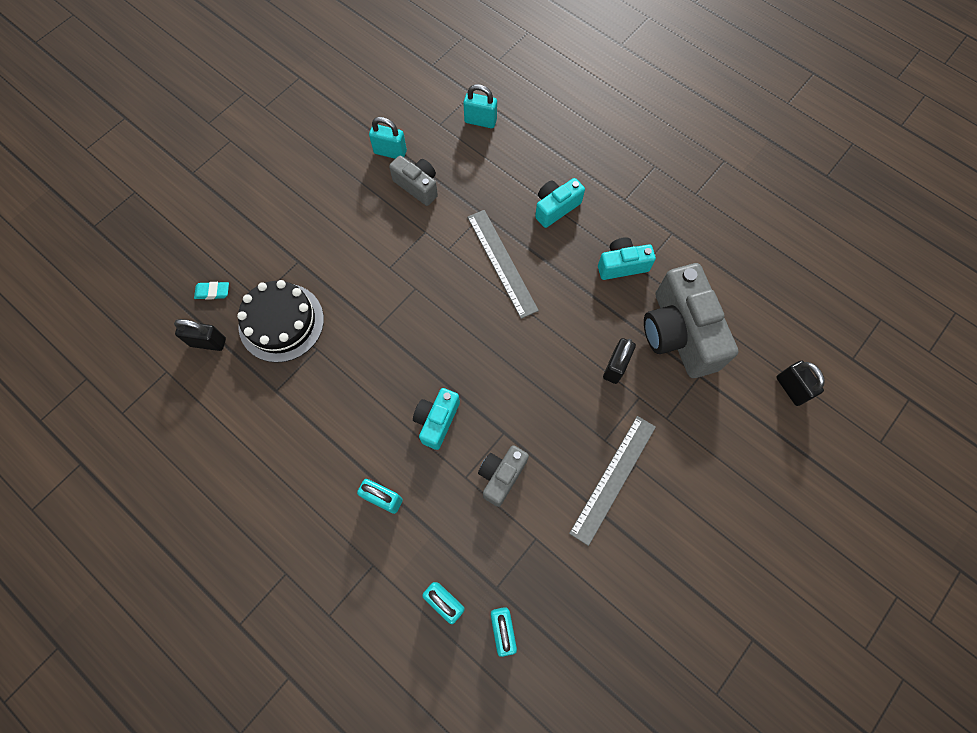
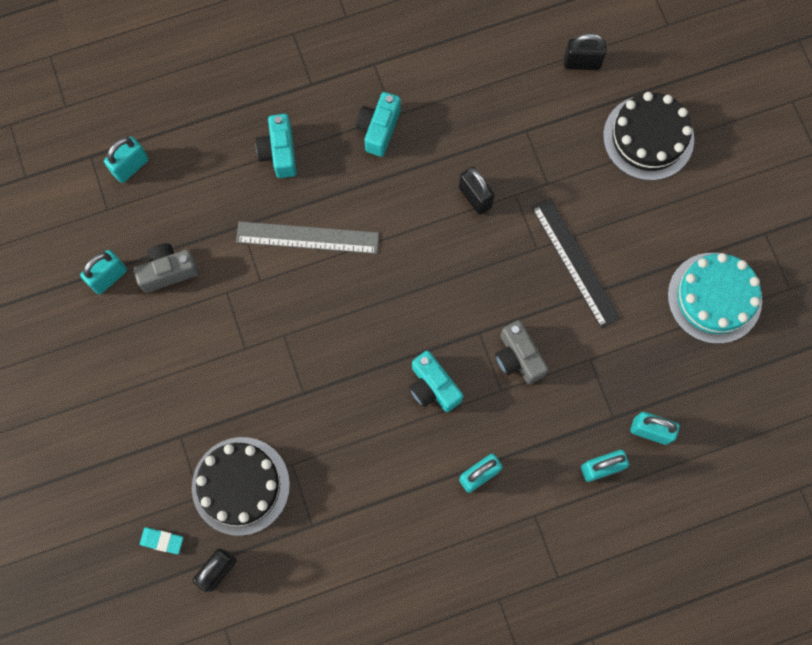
camera: 60 degrees left, 5 degrees up
(213, 292) = (162, 541): turquoise eraser -> turquoise eraser turned 75 degrees clockwise
(613, 478) = (575, 262): grey ruler -> black ruler
(660, 623) = (714, 297): none -> turquoise cake
(679, 333) = (476, 122): grey camera -> none
(766, 481) = (648, 137): none -> black cake

